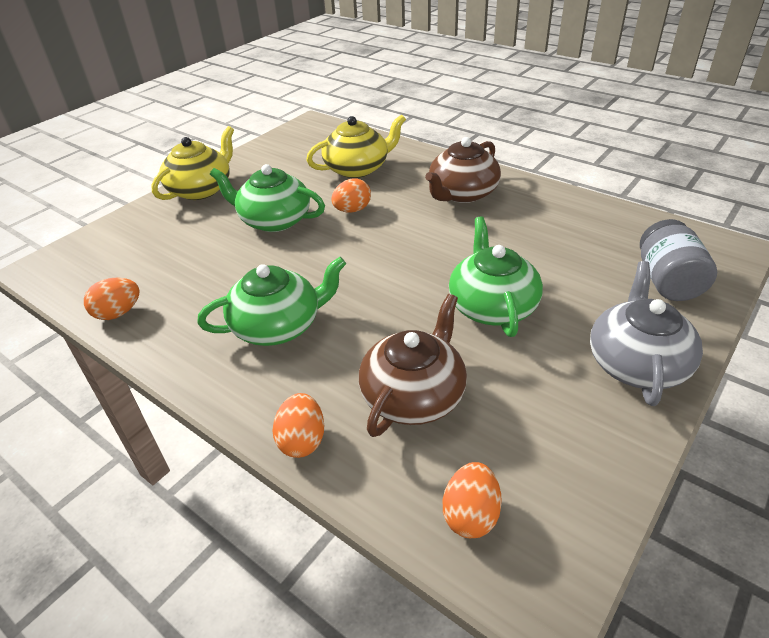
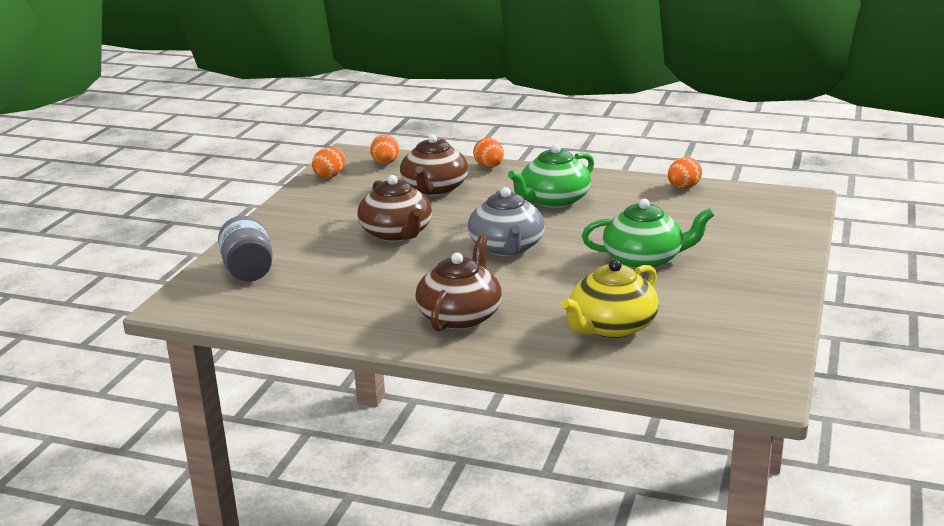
camera: 160 degrees right, 15 degrees down
(201, 189) = (769, 274): yellow teapot -> none
(352, 210) = (572, 280): orange egg -> orange egg (330, 176)
(492, 306) = (397, 233): green teapot -> brown teapot
(636, 363) = (288, 222): grey teapot -> grey teapot (507, 247)

